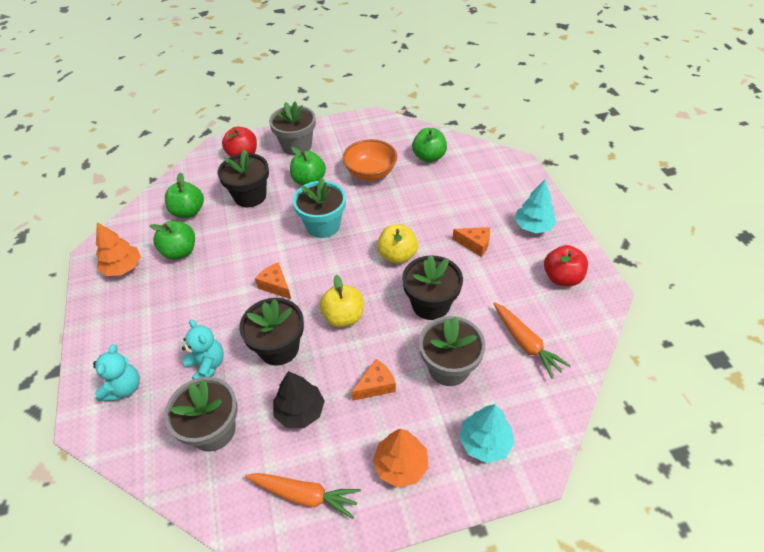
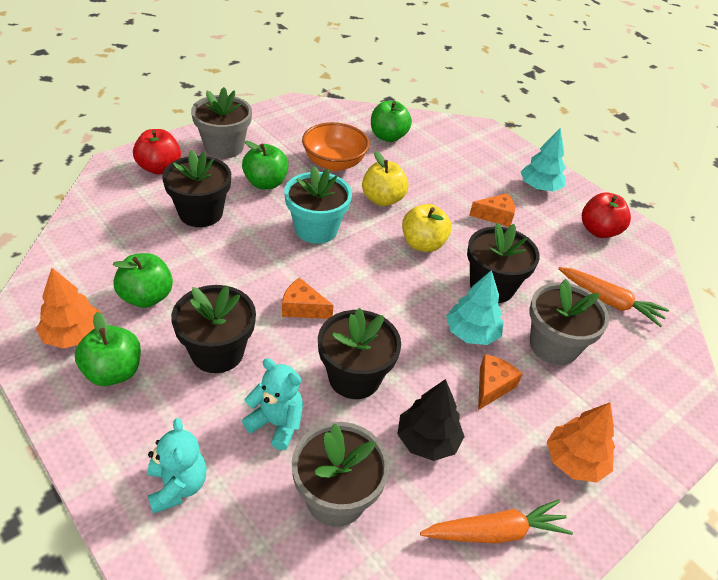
camera: 30 degrees left, 5 degrees down
(188, 212) = (126, 247): green apple -> green apple (113, 372)
(200, 303) = (217, 352): none -> black flower pot
(343, 317) = (407, 323): yellow apple -> yellow apple (382, 199)
(485, 442) = (638, 409): turquoise tree -> turquoise tree (471, 333)

